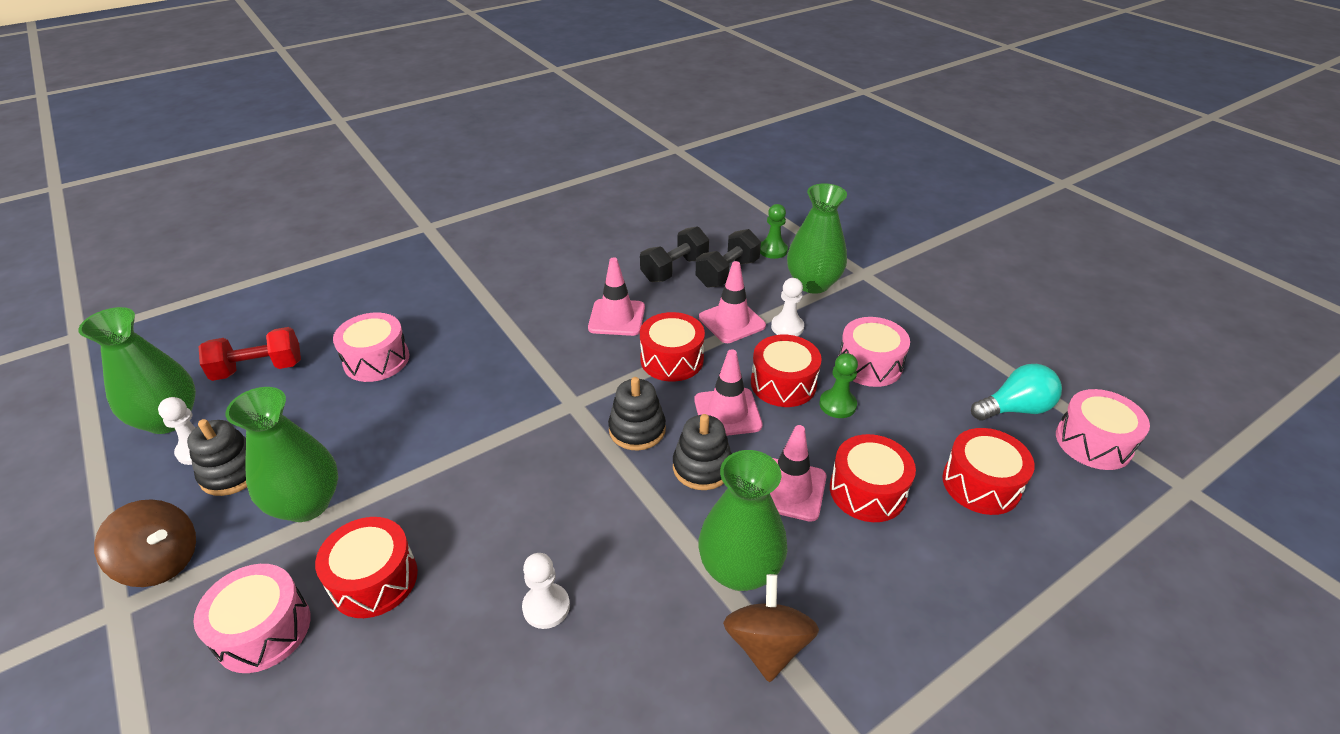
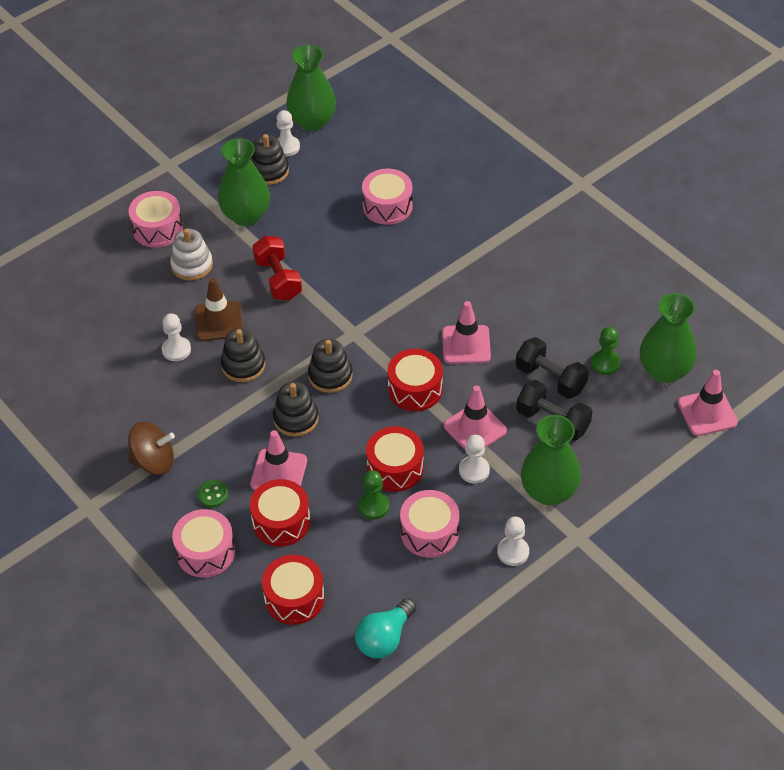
camera: 85 degrees right, 10 degrees up
(162, 562) = (199, 168): brown spinning top -> none
(259, 369) = (368, 145): red dumbbell -> red dumbbell (278, 279)
(374, 579) = (192, 265): red drum -> white stacking toy
(506, 547) = (218, 321): none -> brown traffic cone
(599, 520) = (243, 365): none -> black stacking toy
(727, 413) = (355, 431): pink traffic cone -> pink traffic cone (707, 413)
(739, 570) = (207, 445): green vase -> green vase (664, 371)
(773, 250) = (603, 457): green pawn -> green pawn (605, 363)
(828, 566) = (213, 494): none -> green button
(886, 311) = (513, 552): none -> white pawn
(1014, 409) = (384, 638): turquoise light bulb -> turquoise light bulb turned 60 degrees clockwise
(1093, 442) = (349, 691): pink drum -> pink drum (205, 552)

